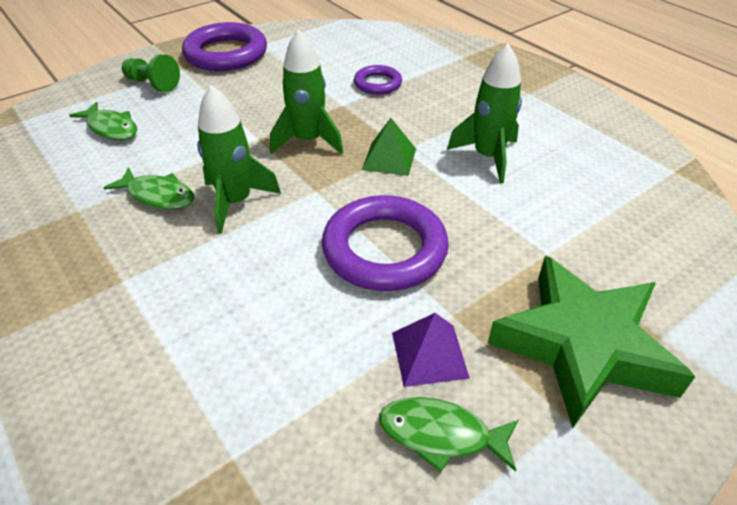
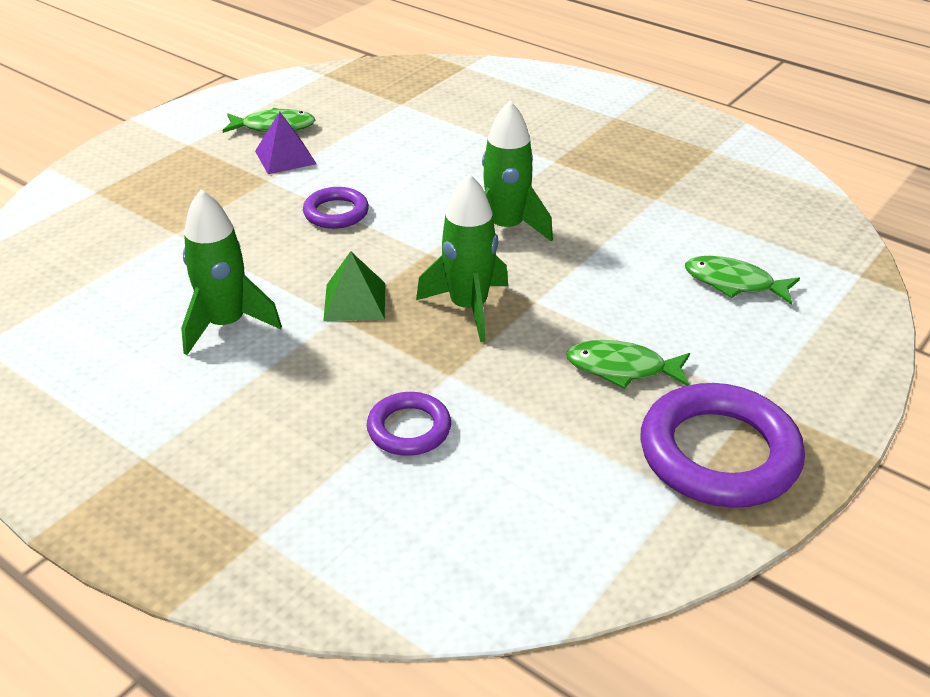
camera: 165 degrees right, 5 degrees down
(153, 84) = (766, 362): green pawn -> none
(158, 196) = (591, 222): green fish -> green fish (622, 368)
(384, 249) = (336, 213): purple ring -> purple ring, size x0.54
(582, 346) = (164, 177): green star -> none

